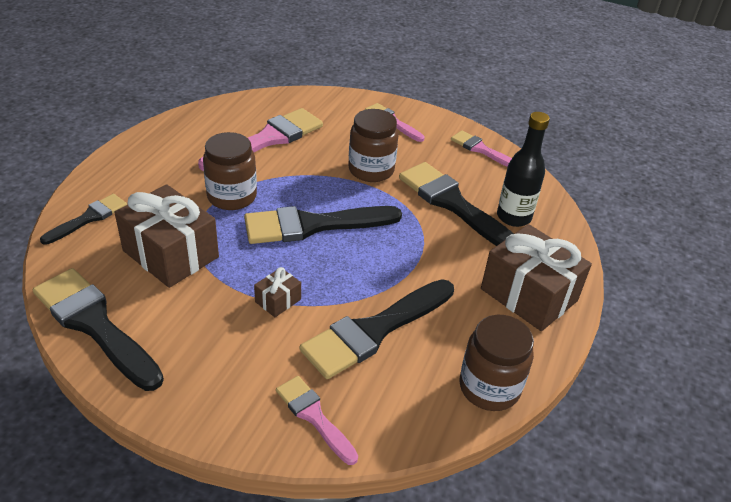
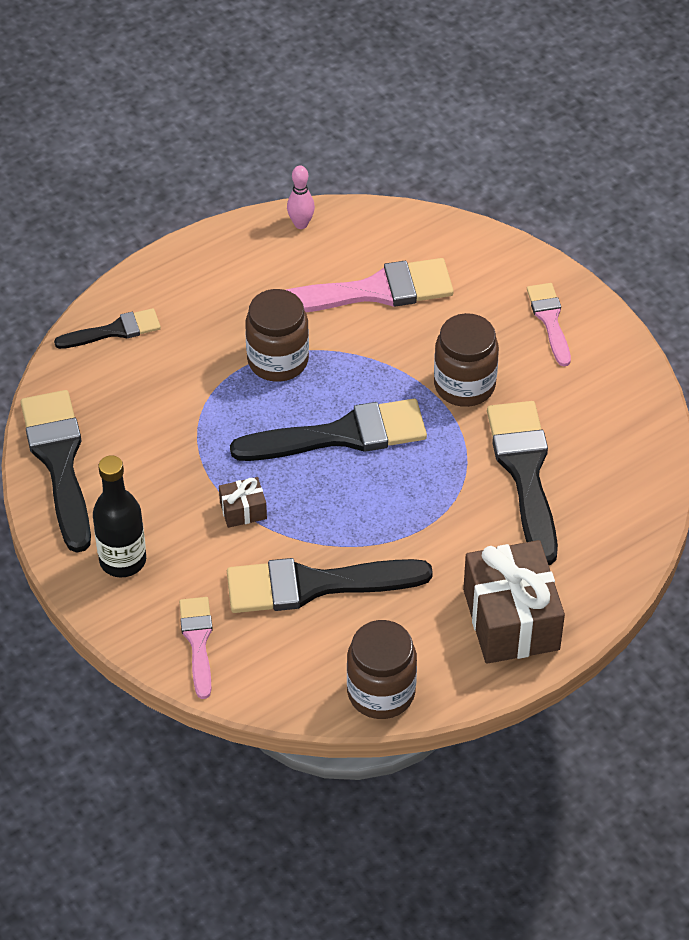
camera: 35 degrees right, 10 degrees up
(171, 254) = (171, 410): brown gift -> none
(191, 119) = (301, 224): none -> pink bowling pin
(313, 225) = (341, 435): black brush -> black brush turned 150 degrees clockwise
(481, 150) = (631, 409): pink brush -> none
(513, 217) = (583, 520): black bottle -> black bottle (123, 560)

